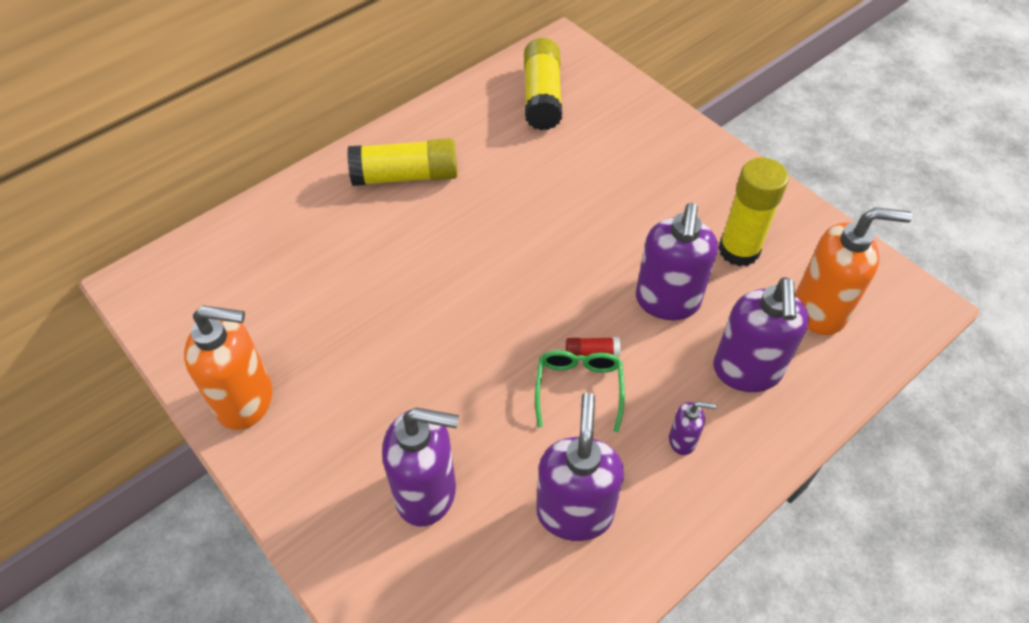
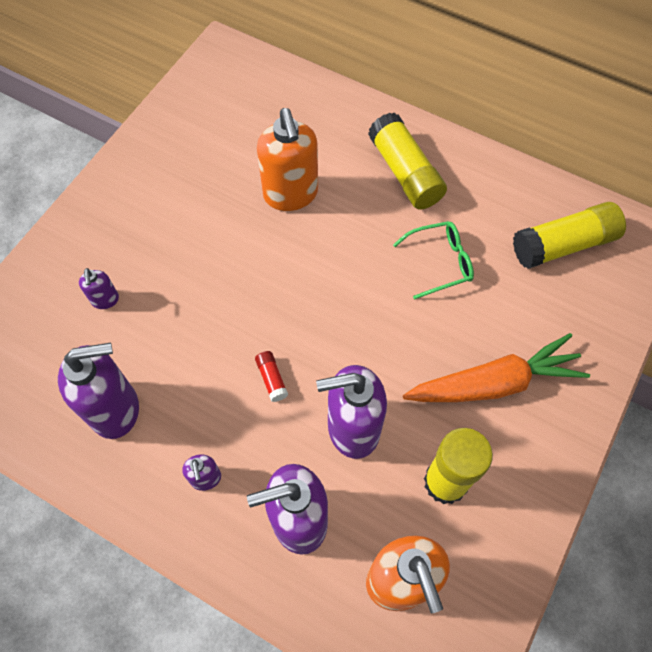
camera: 70 degrees right, 10 degrees up
(246, 401) = (147, 158): orange soap dispenser -> orange soap dispenser (291, 194)
(427, 493) = (105, 300): purple soap dispenser -> purple soap dispenser, size x0.47
(578, 388) = (231, 379): green glasses -> green glasses (440, 262)
(657, 186) = (494, 383): none -> orange carrot

